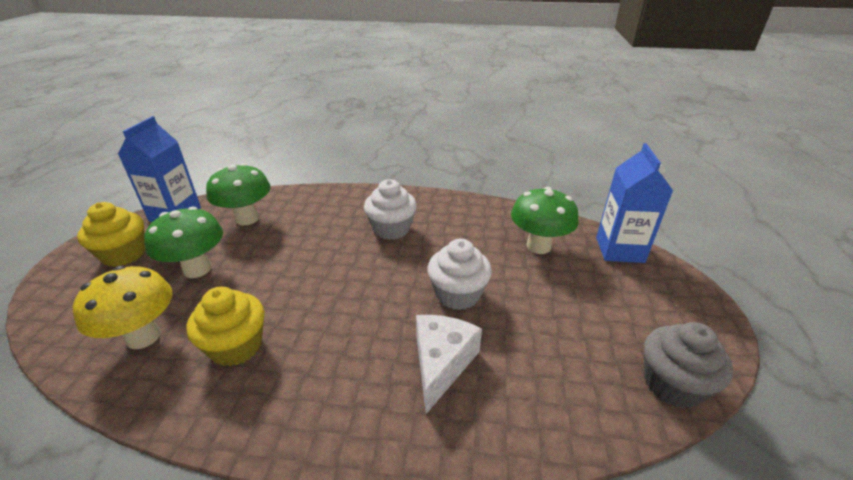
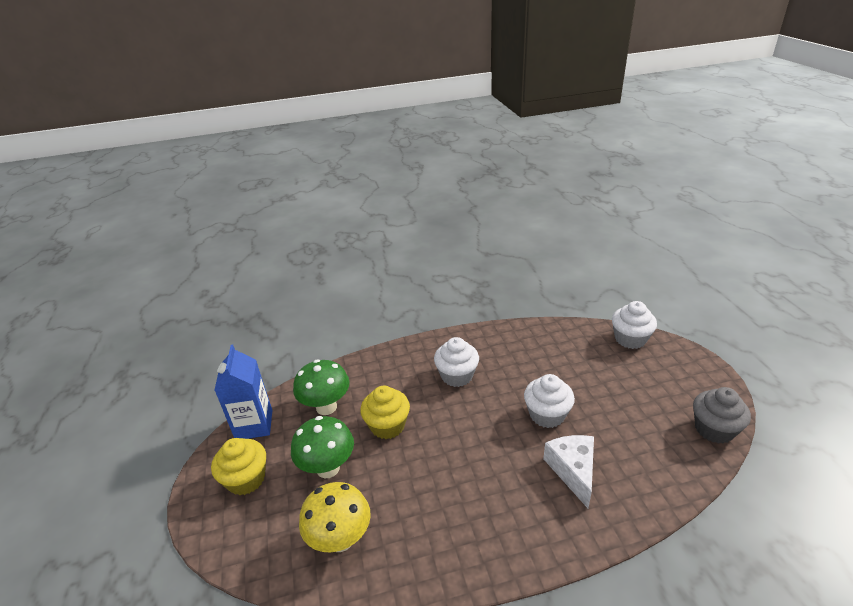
camera: 20 degrees left, 0 degrees up
(236, 346) = (421, 516): yellow cupcake -> yellow cupcake (387, 426)
(538, 246) = (575, 354): green mushroom -> none
(619, 250) = (630, 339): blue carton -> white cupcake

